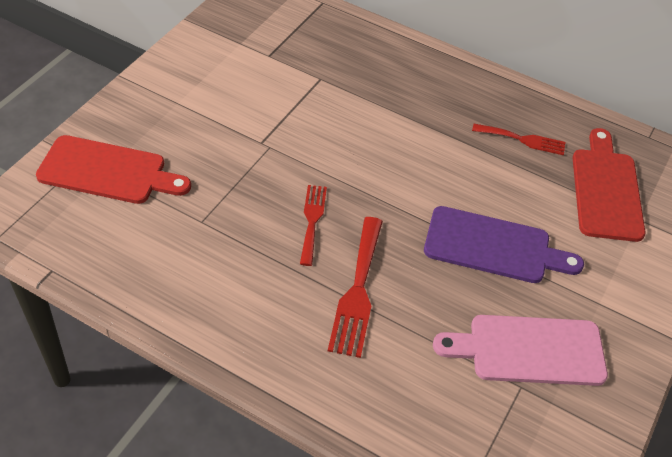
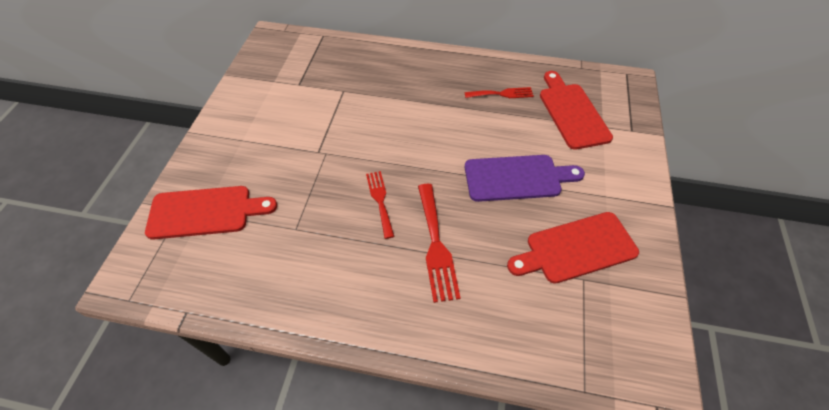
camera: 15 degrees left, 5 degrees up
(529, 350) = (576, 248): pink cutting board -> red cutting board

